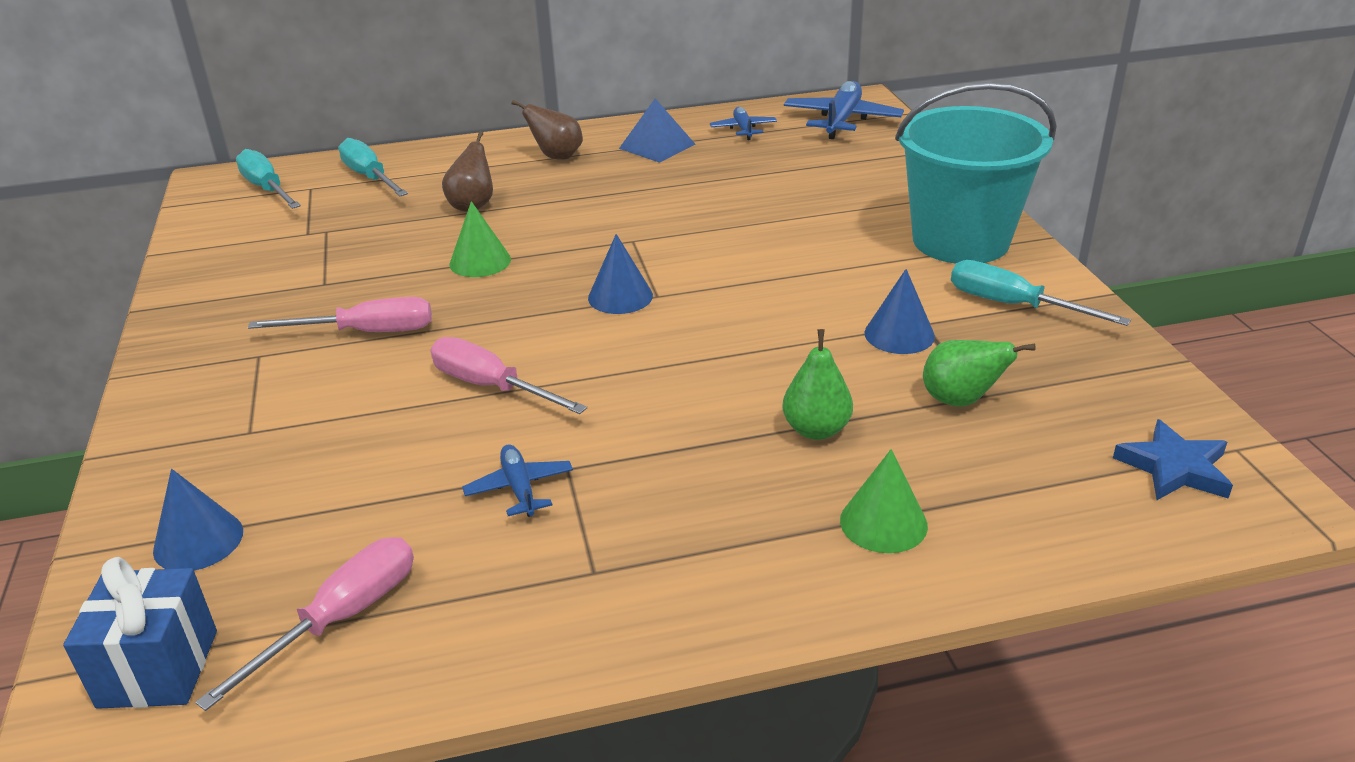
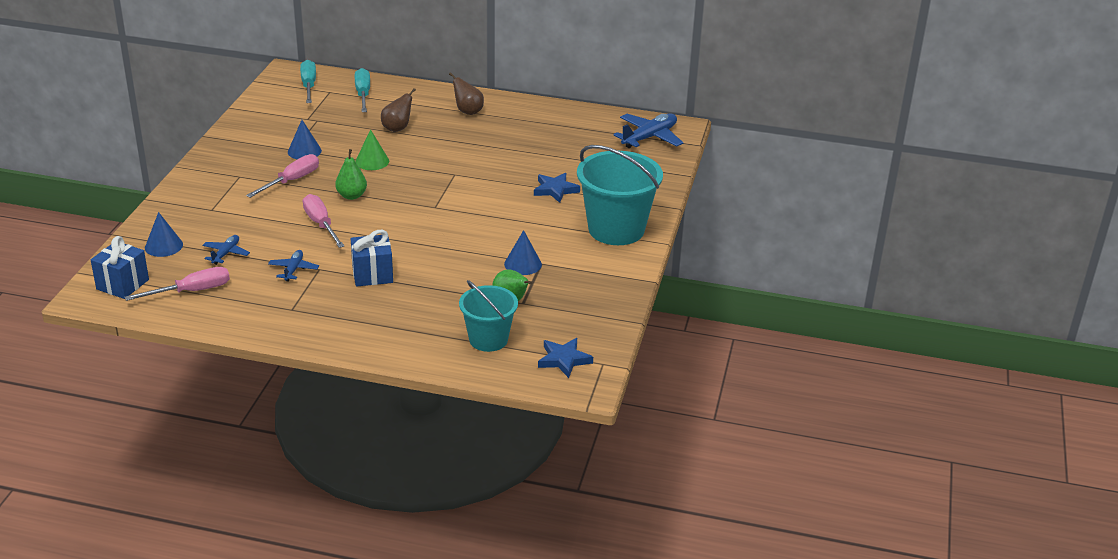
camera: 25 degrees right, 0 degrees up
(367, 332) = (292, 181): pink screwdriver -> pink screwdriver turned 75 degrees counterclockwise
(620, 296) = (417, 201): blue cone -> blue cone (304, 151)
(657, 146) = (527, 121): blue pyramid -> none
(678, 442) = (372, 275): none -> blue gift
(743, 129) = (587, 125): blue plane -> blue plane (226, 253)
(806, 216) = (555, 190): none -> blue star
(816, 430) = (434, 290): green pear -> green pear (351, 196)
(883, 522) = (417, 334): green cone -> none
(1012, 482) = (488, 339): none -> turquoise bucket
(1013, 305) = (595, 270): turquoise screwdriver -> none

